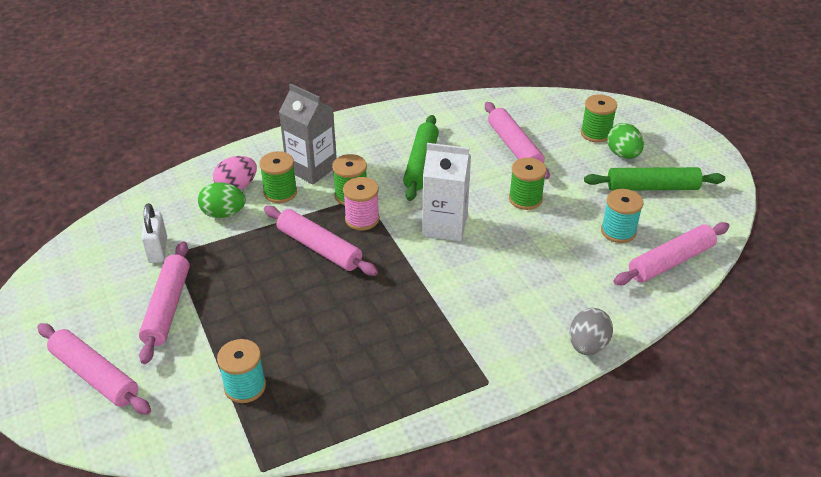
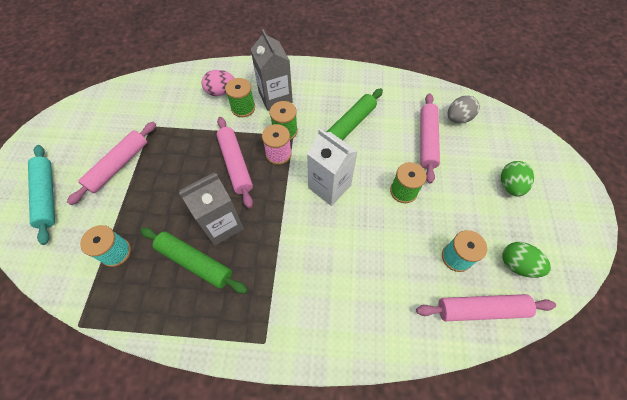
camera: 30 degrees right, 20 degrees up
(95, 376) = (47, 196): pink rolling pin -> turquoise rolling pin
(158, 250) = (144, 119): white padlock -> none
(223, 213) = (199, 109): green egg -> green egg (517, 264)
(352, 307) = (222, 224): none -> grey carton
(587, 345) = (359, 353): grey egg -> grey egg (458, 118)
(596, 133) = (500, 156): green spool -> none
(652, 187) = (513, 228): green rolling pin -> green rolling pin (195, 262)

